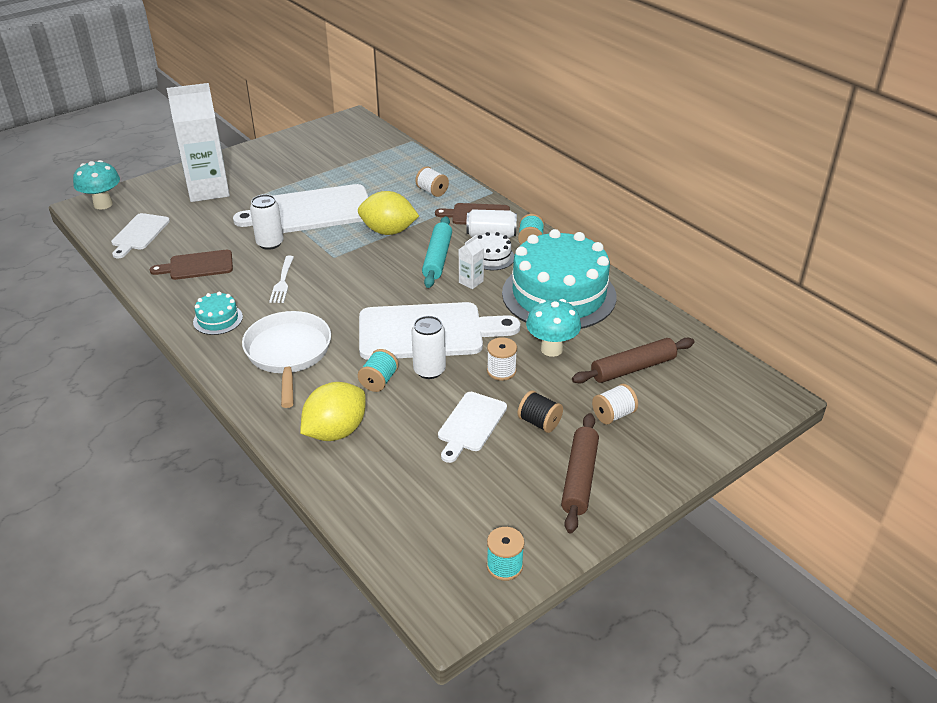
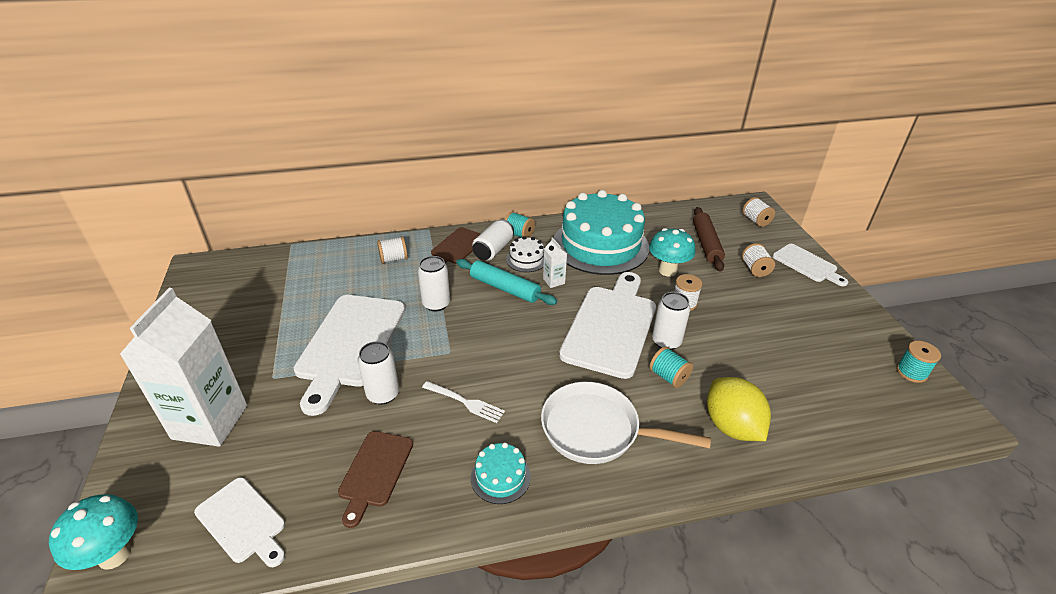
camera: 65 degrees left, 0 degrees up
(388, 231) = (436, 304): yellow lemon -> white can
(470, 424) = (745, 340): white cutting board -> white cutting board (807, 264)
(539, 422) = (753, 304): black spool -> none
(580, 478) = (820, 306): brown rolling pin -> none
(731, 401) = (756, 220): none -> white spool

